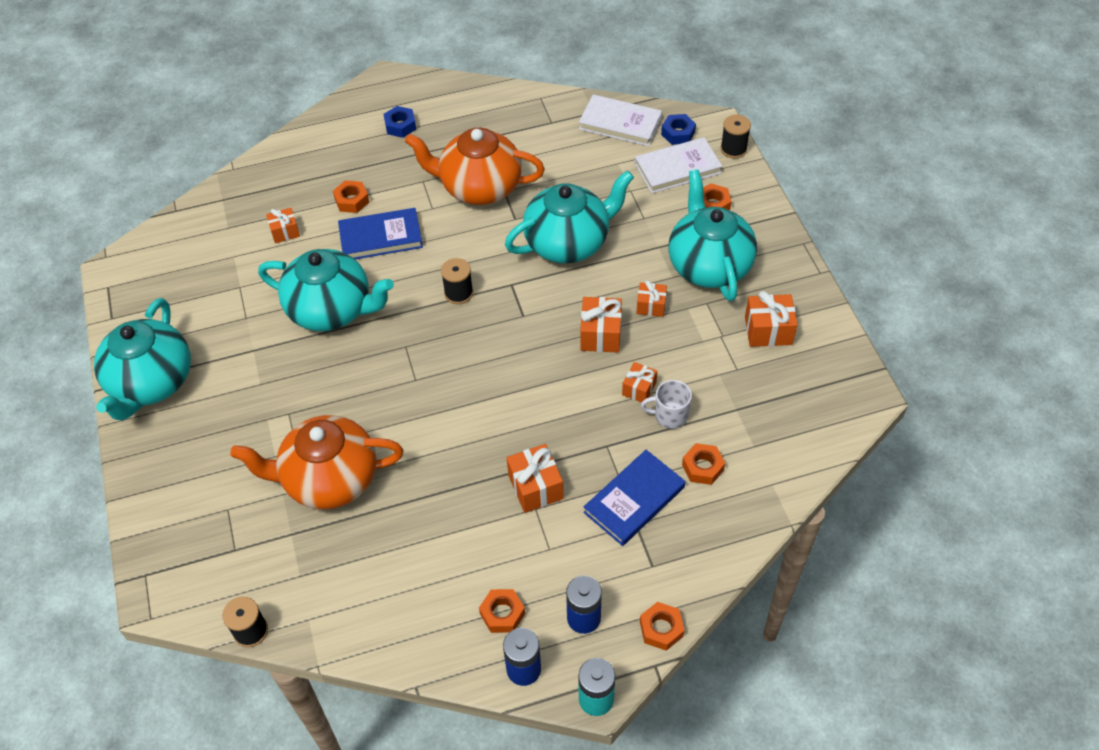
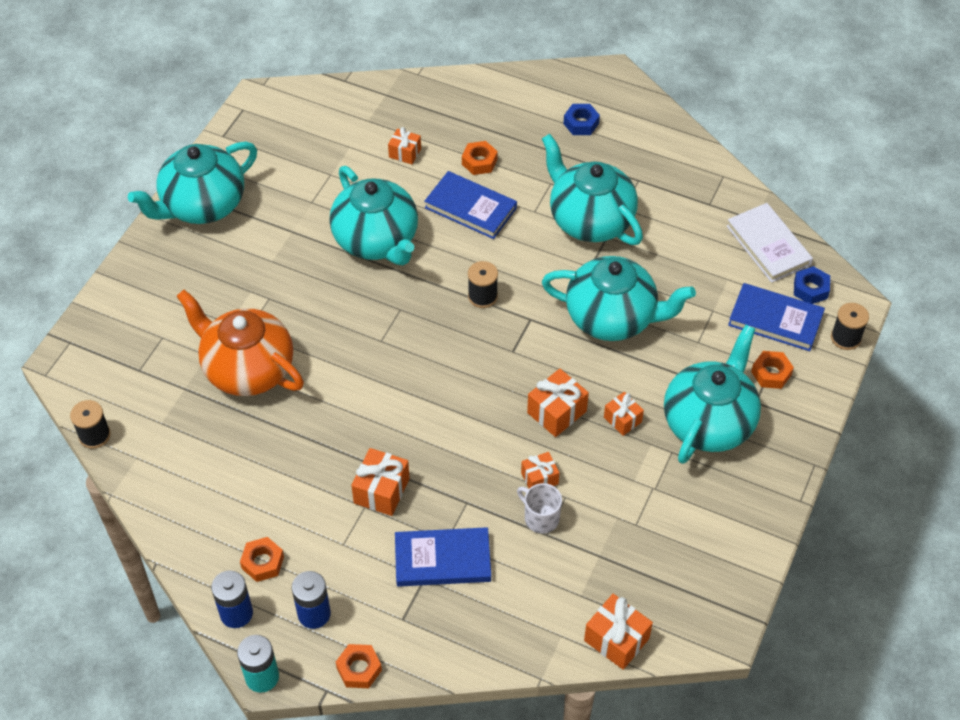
camera: 40 degrees right, 0 degrees up
(479, 187) = (590, 220): orange teapot -> turquoise teapot
(677, 168) = (775, 320): white book -> blue book
(703, 467) = (521, 578): orange nut -> none
(768, 330) = (698, 514): orange gift -> orange gift (616, 639)

